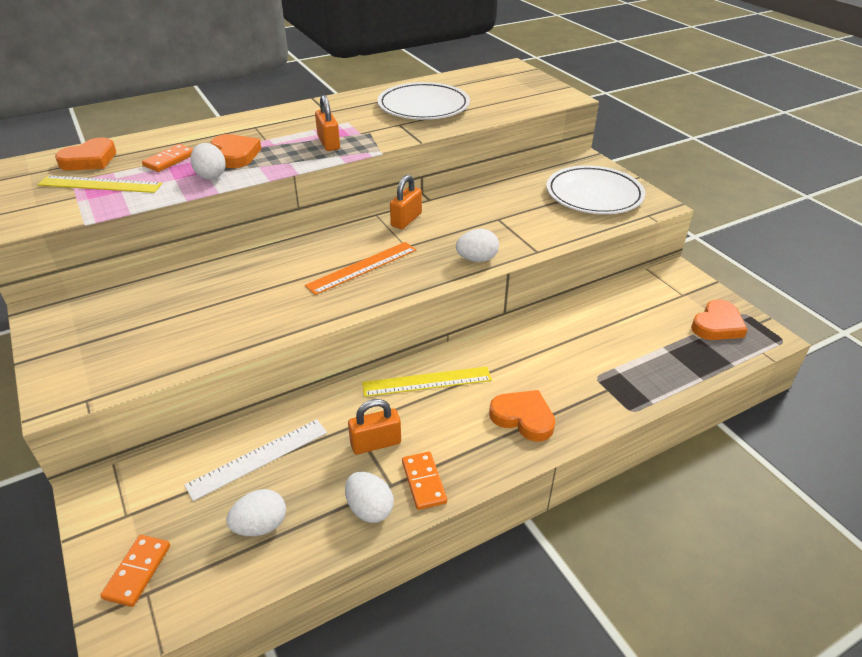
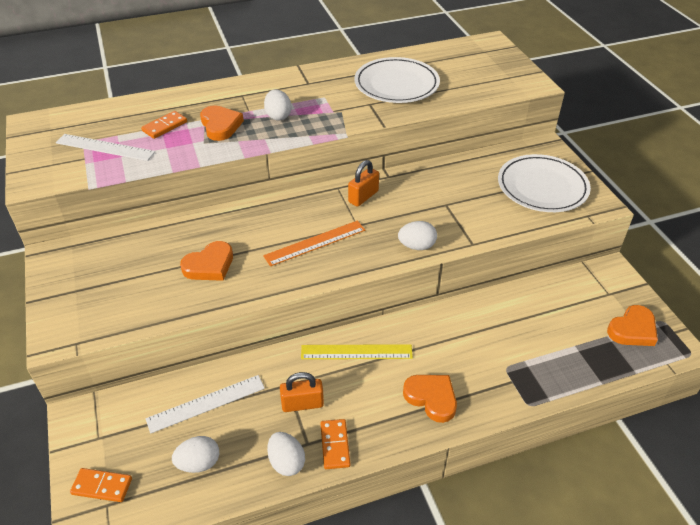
camera: 10 degrees right, 5 degrees up
(90, 160) = (100, 119): orange heart -> orange heart (209, 265)
(100, 184) = (105, 147): yellow ruler -> white ruler
(138, 572) = (102, 486): orange domino -> orange domino turned 75 degrees clockwise
(211, 175) = (196, 147): white egg -> white egg (278, 116)
(328, 143) = (302, 120): orange padlock -> none

